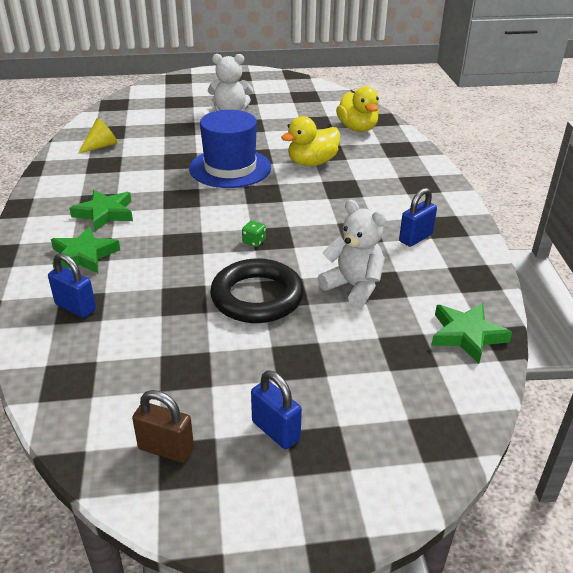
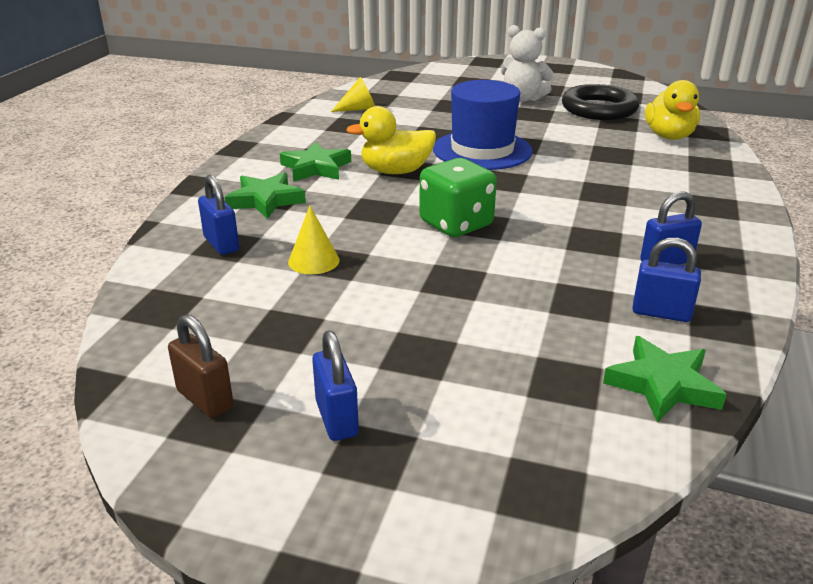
camera: 25 degrees right, 5 degrees down
(165, 303) = (313, 261): none -> yellow cone
(254, 242) = (456, 224): green dice -> green dice, size x2.48
(257, 297) = (418, 278): black ring -> black ring (599, 109)
(312, 163) = (584, 161): yellow duck -> yellow duck (395, 171)
(353, 287) = (544, 295): white teddy bear -> none
(435, 280) = (661, 313): none -> blue padlock

